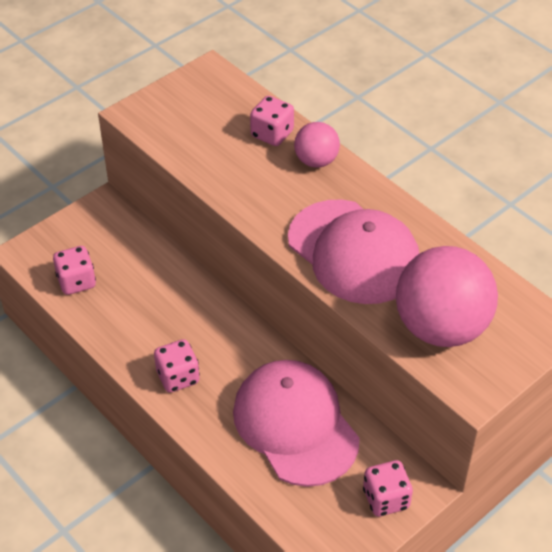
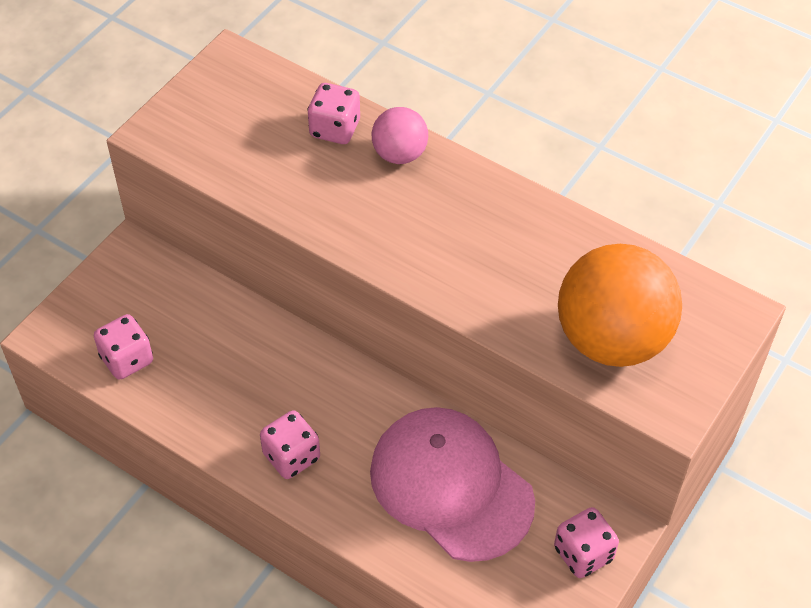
camera: 15 degrees left, 5 degrees up
(353, 252) = (480, 264): pink cap -> none
(441, 327) = (612, 339): pink ball -> orange ball

